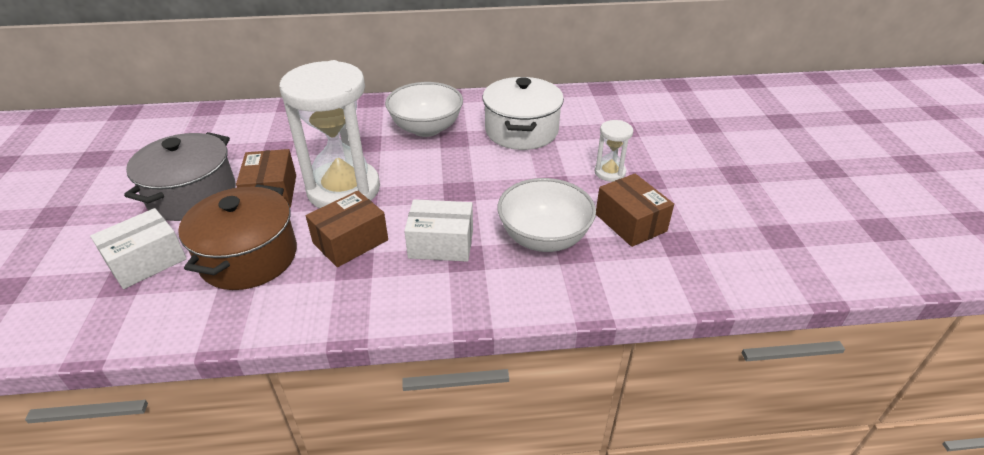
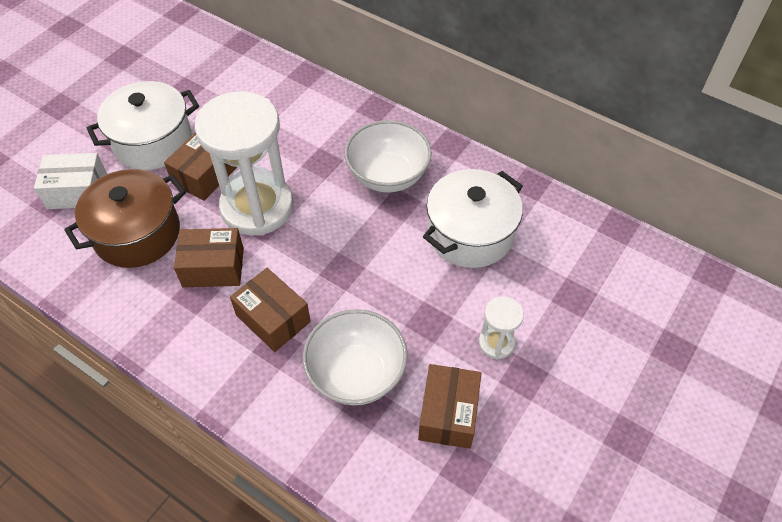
camera: 40 degrees right, 15 degrees up
(192, 195) = (153, 142): grey pot -> white pot
(441, 243) = (273, 318): white box -> brown box

